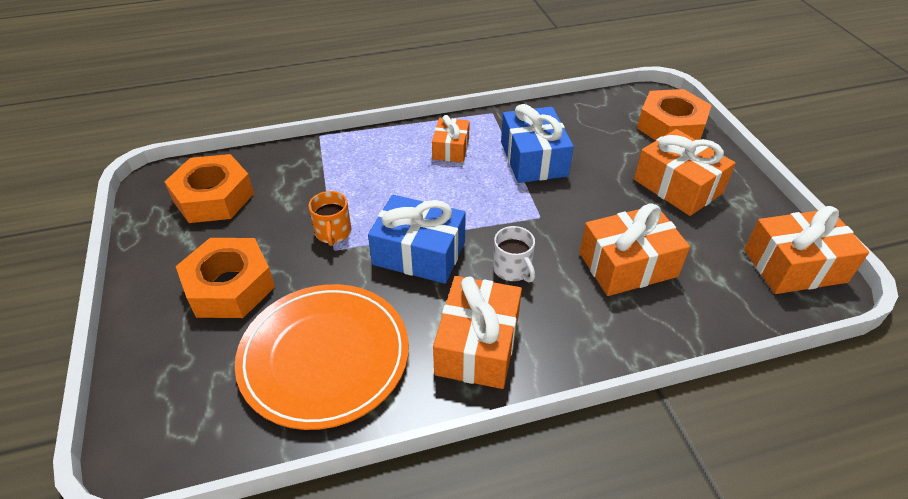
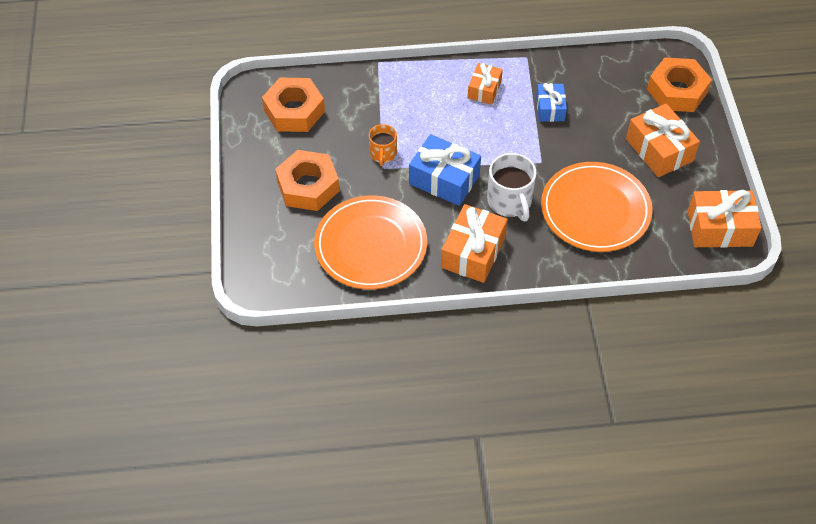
camera: 10 degrees right, 10 degrees up
(512, 269) = (510, 202): white mug -> white mug, size x1.60
(533, 159) = (550, 108): blue gift -> blue gift, size x0.61
(627, 264) = (595, 210): orange gift -> orange plate

